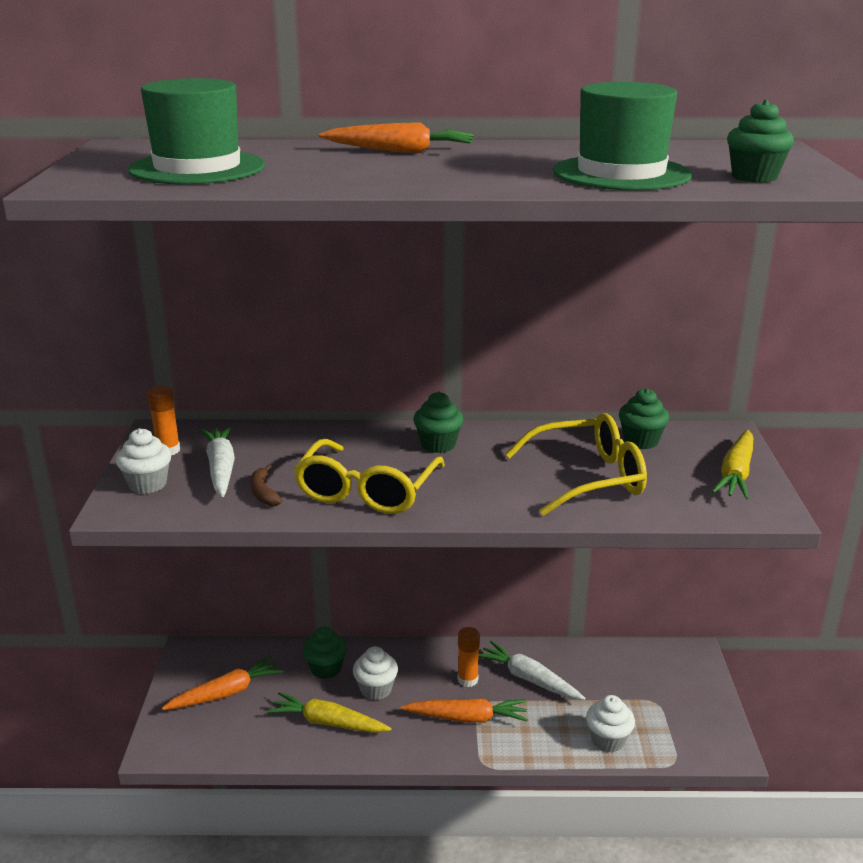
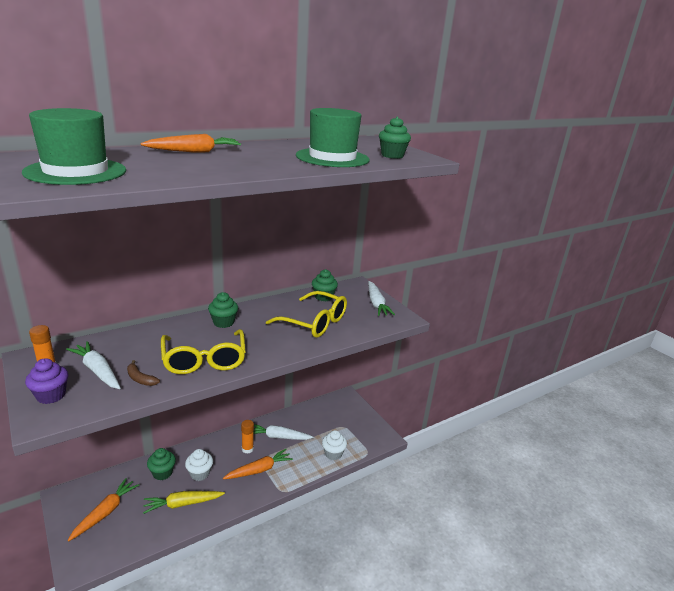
camera: 35 degrees left, 0 degrees up
(148, 484) = (51, 395): white cupcake -> purple cupcake
(586, 478) = (314, 322): yellow glasses -> yellow glasses turned 75 degrees clockwise
(736, 474) = (376, 304): yellow carrot -> white carrot

